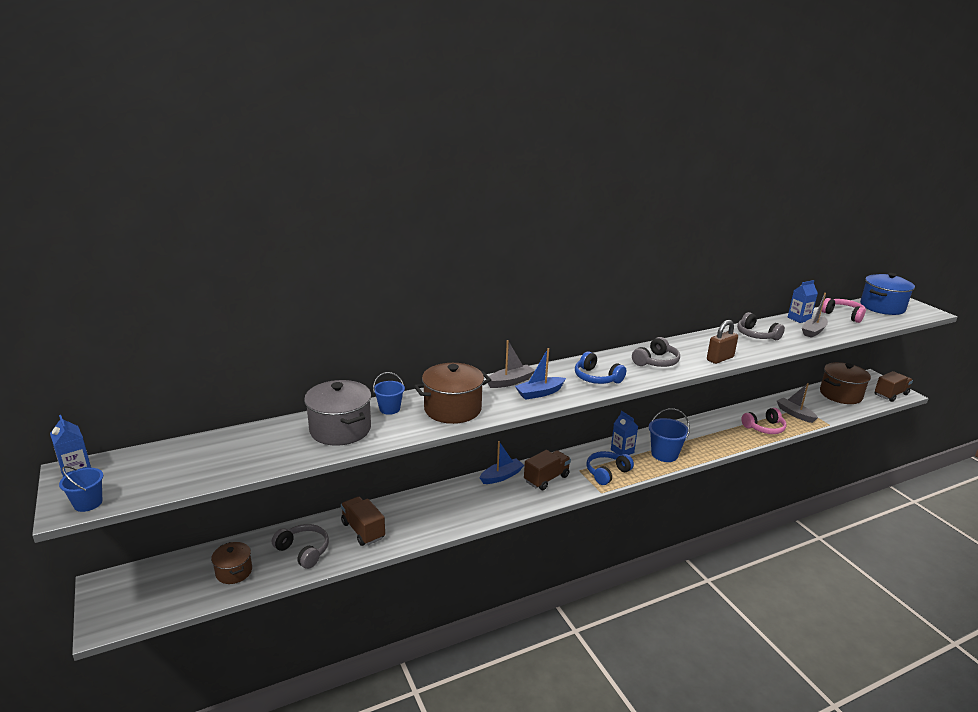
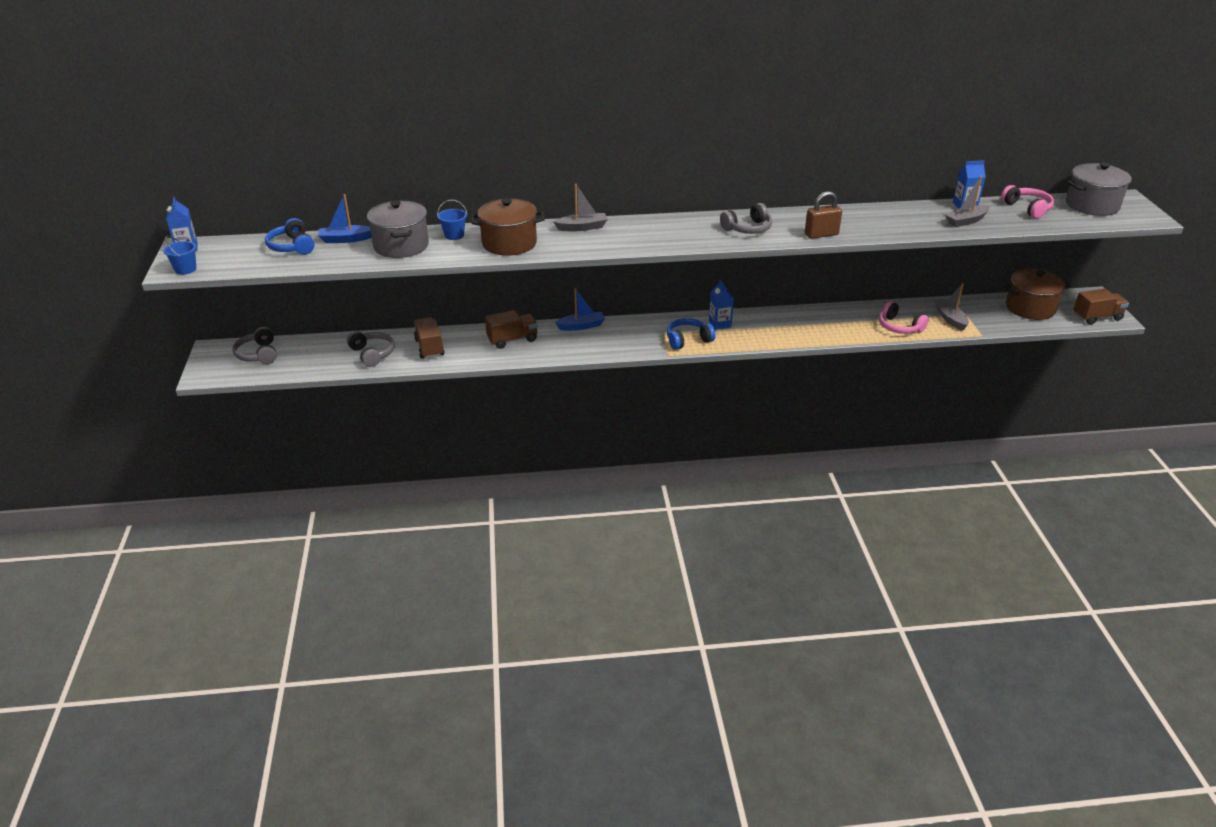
camera: 20 degrees right, 10 degrees up
(234, 572) = (311, 358): brown pot -> none
(539, 393) = (601, 241): blue boat -> blue boat (345, 239)
(546, 479) = (623, 335): brown truck -> brown truck (512, 340)
(596, 378) = (670, 235): blue headphones -> blue headphones (292, 246)
(664, 454) = (762, 334): blue bucket -> none
(756, 335) = (891, 217): grey headphones -> grey headphones (258, 354)
(764, 428) = (899, 327): pink headphones -> pink headphones turned 45 degrees clockwise
(882, 307) = (1092, 205): blue pot -> grey pot

